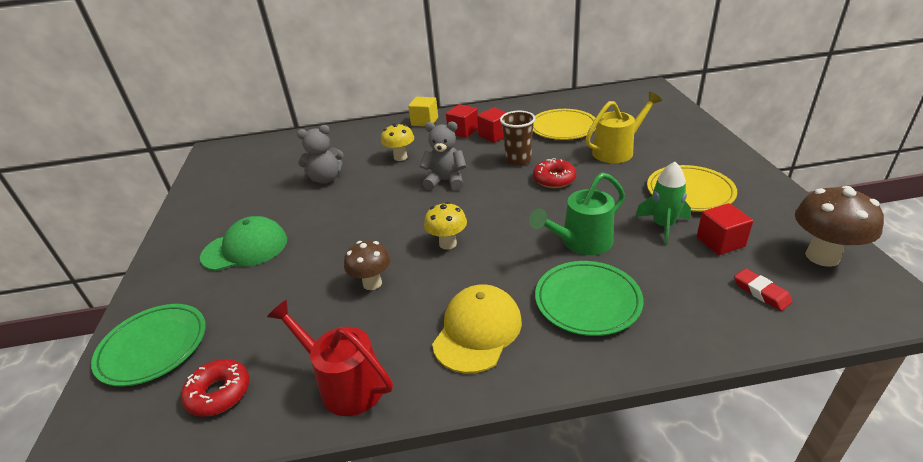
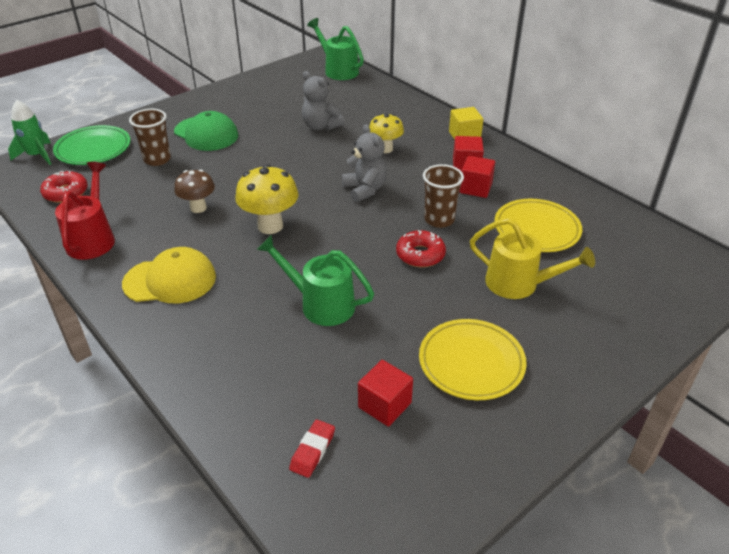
camera: 55 degrees right, 5 degrees up
(247, 295) = (157, 159): none -> brown cup
(250, 148) = (338, 70): none -> green watering can
(448, 244) = (270, 226): yellow mushroom -> yellow mushroom, size x1.51
(587, 301) = (237, 331): green plate -> none
(663, 226) = (387, 354): green rocket -> green rocket (37, 155)
(822, 256) = (410, 498): brown mushroom -> none

